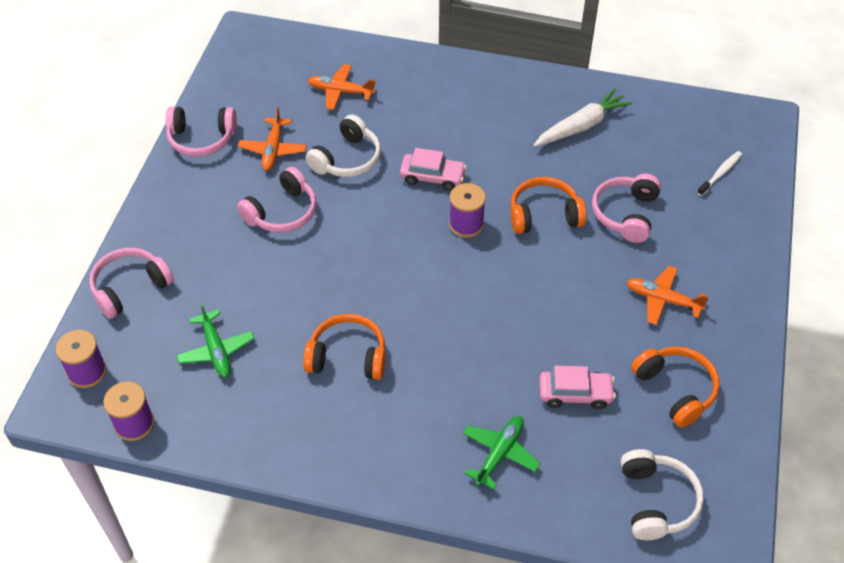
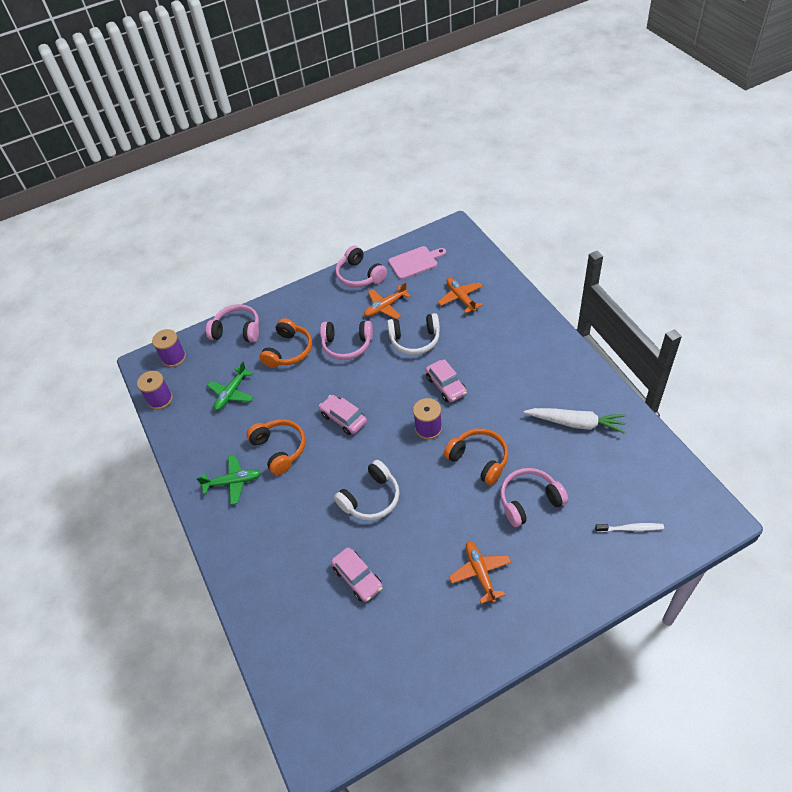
camera: 55 degrees right, 0 degrees up
(246, 88) = (415, 262): none -> pink cutting board
(374, 279) = (343, 419): none -> pink car
(500, 453) = (280, 571): green plane -> green plane (233, 482)
(656, 501) = (318, 682): white headphones -> white headphones (371, 498)
(675, 389) = (414, 632): orange headphones -> orange headphones (289, 351)

